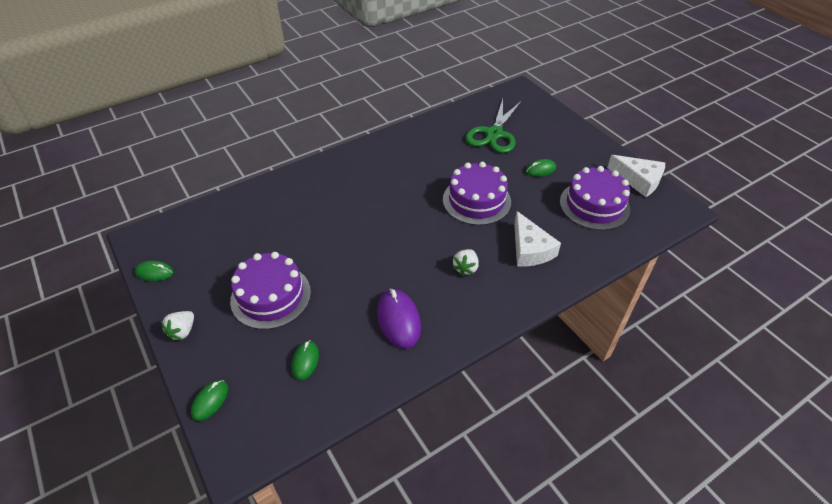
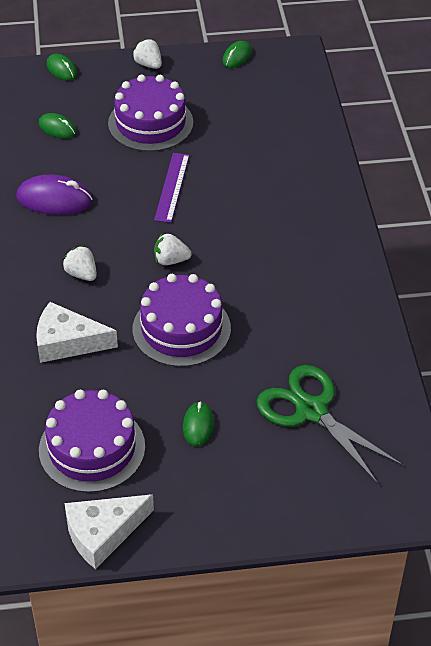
camera: 115 degrees right, 0 degrees up
(345, 253) = (172, 187): none -> purple ruler
(421, 227) = (170, 260): none -> white strawberry

